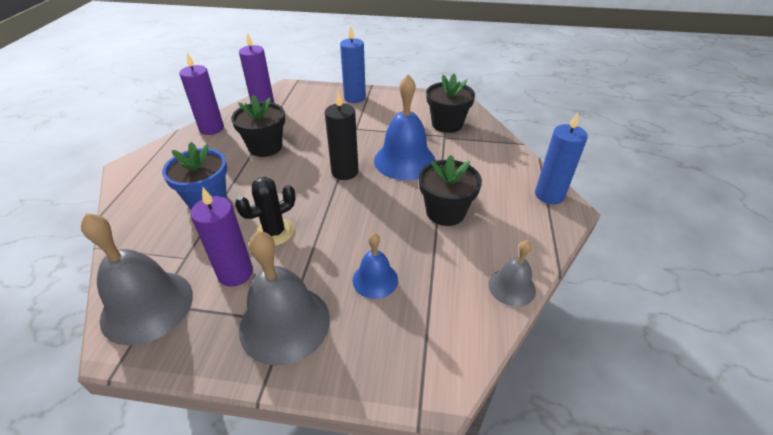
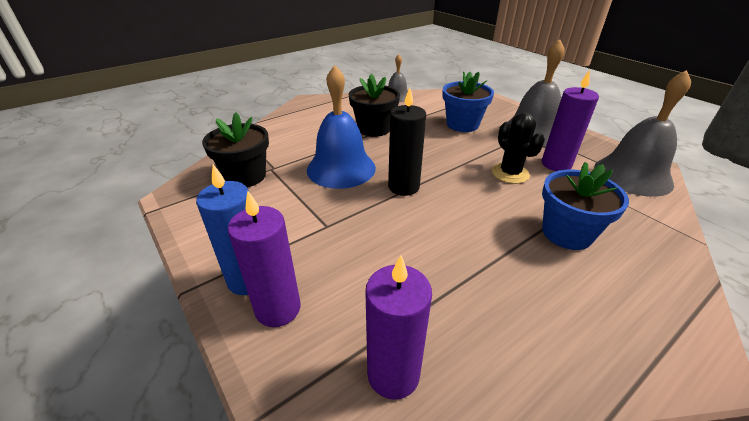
camera: 135 degrees left, 5 degrees down
(211, 128) = (526, 370): purple candle -> purple candle (278, 308)
(265, 147) = (458, 266): black flower pot -> none
(274, 232) = (510, 173): black cactus -> black cactus turned 60 degrees clockwise
(375, 280) = (462, 124): blue bell -> blue flower pot
(549, 195) = (301, 108): blue candle -> none

